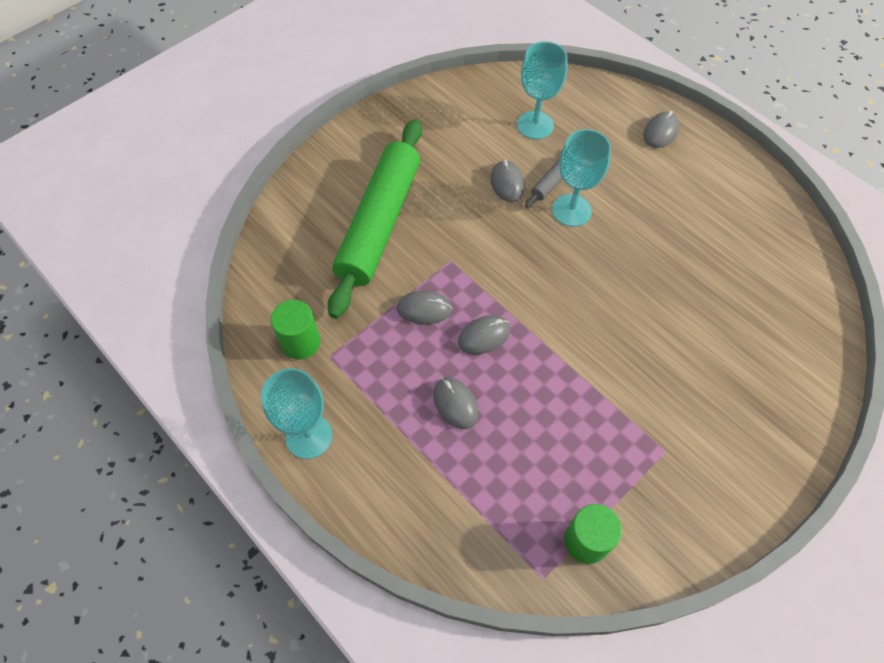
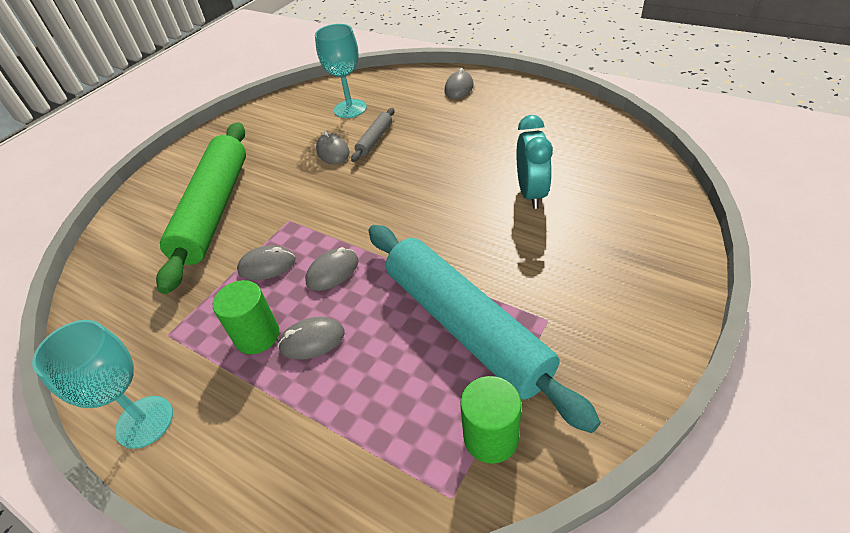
camera: 10 degrees left, 15 degrees down
(300, 342) = (134, 330): green cylinder -> green cylinder (257, 336)
(455, 404) = (312, 340): grey mouse -> grey mouse turned 60 degrees counterclockwise
(571, 210) = (396, 155): turquoise goblet -> none
(591, 433) = (465, 326): none -> turquoise rolling pin
(694, 306) = (531, 193): none -> turquoise clock

